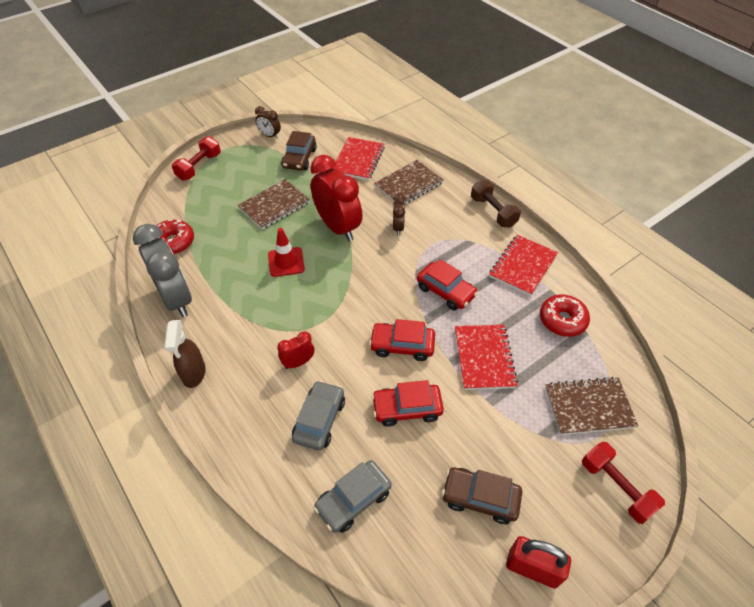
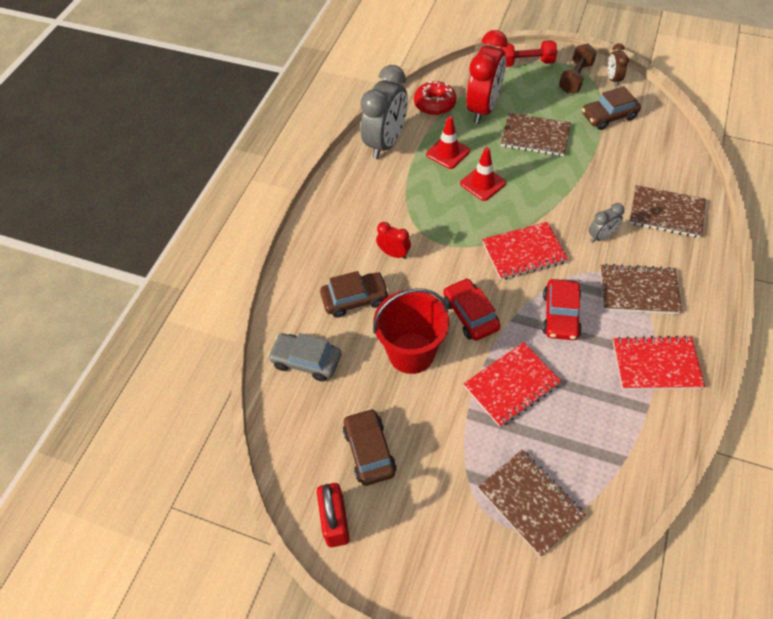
camera: 60 degrees right, 5 degrees up
(194, 373) = (333, 198): brown spray bottle -> none
(233, 264) = (448, 152): none -> red traffic cone
(319, 420) = (355, 299): grey car -> brown car
(338, 227) = (555, 193): red clock -> red clock (483, 109)
(358, 160) = (655, 157): red notebook -> red notebook (523, 252)
(398, 227) = (601, 236): brown clock -> grey clock
(407, 408) = (411, 353): red car -> red bucket
(459, 237) = (638, 291): none -> brown notebook
(493, 212) = (705, 302): brown dumbbell -> brown dumbbell (575, 78)
(562, 320) = (617, 433): red donut -> none
(616, 487) = (459, 563): red dumbbell -> none

